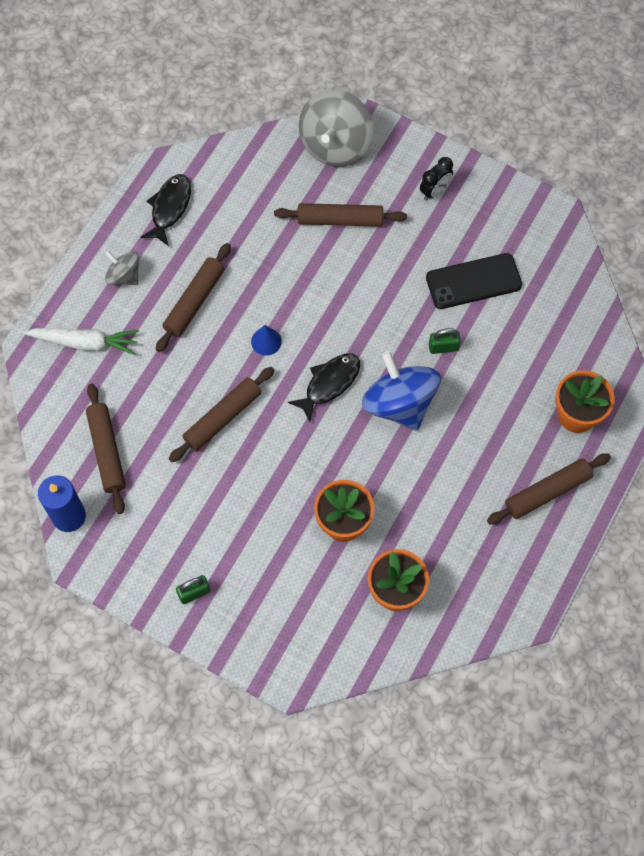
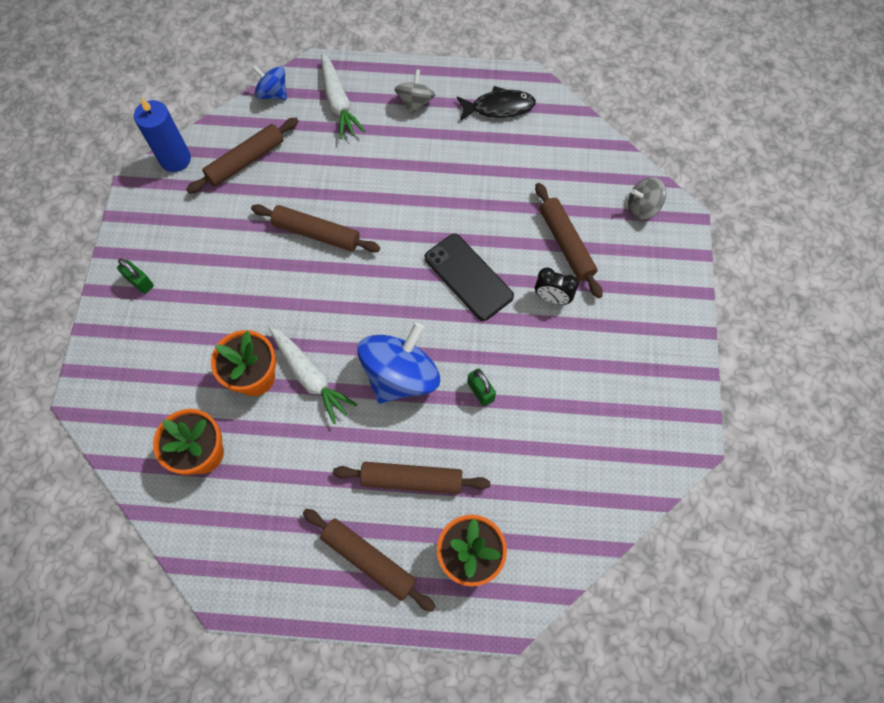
camera: 65 degrees right, 0 degrees up
(39, 398) = (273, 93): none -> blue spinning top
(194, 301) = (419, 164): brown rolling pin -> brown rolling pin (412, 480)
(266, 341) = (408, 236): blue cone -> none
(329, 383) = (391, 306): black fish -> none
(335, 145) = (642, 207): grey spinning top -> grey spinning top, size x0.54
(365, 477) = (310, 376): none -> white carrot
(434, 191) = (646, 313): black clock -> black clock (552, 298)
(473, 281) = (567, 390): black phone -> black phone (468, 277)

